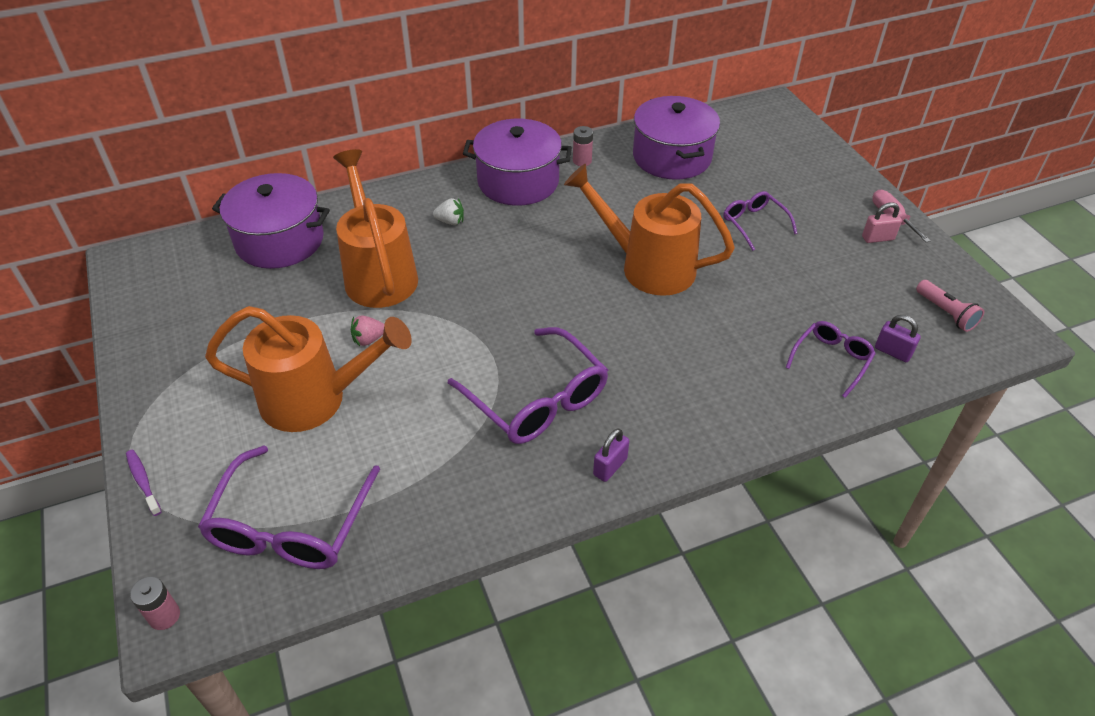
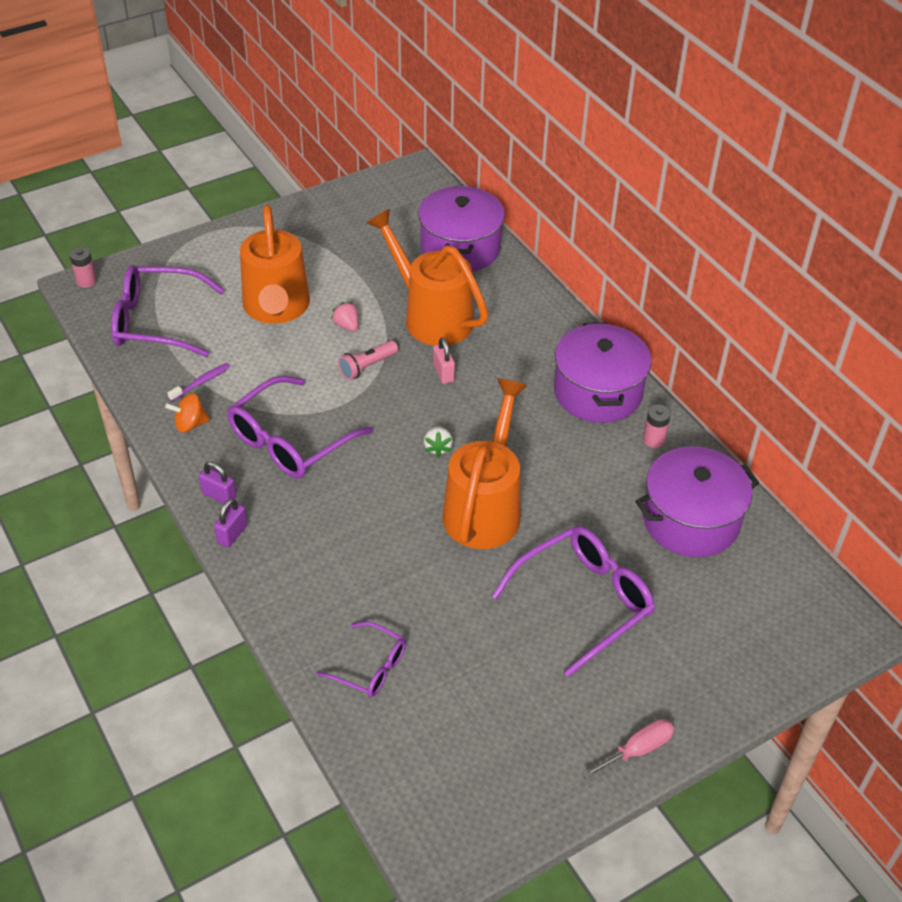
camera: 80 degrees right, 0 degrees up
(143, 481) = (192, 242): purple toothbrush -> purple toothbrush (201, 382)
(378, 273) = (431, 316): orange watering can -> orange watering can turned 105 degrees counterclockwise
(450, 221) = (517, 351): white strawberry -> white strawberry (438, 447)
(491, 492) = (190, 424): none -> orange spinning top
(754, 224) = (583, 601): purple glasses -> purple glasses, size x1.79
(877, 238) = (590, 729): pink padlock -> pink padlock (443, 373)
(892, 352) = (391, 726): purple padlock -> purple padlock (232, 534)
(946, 313) = (465, 790): pink flashlight -> pink flashlight (367, 367)

